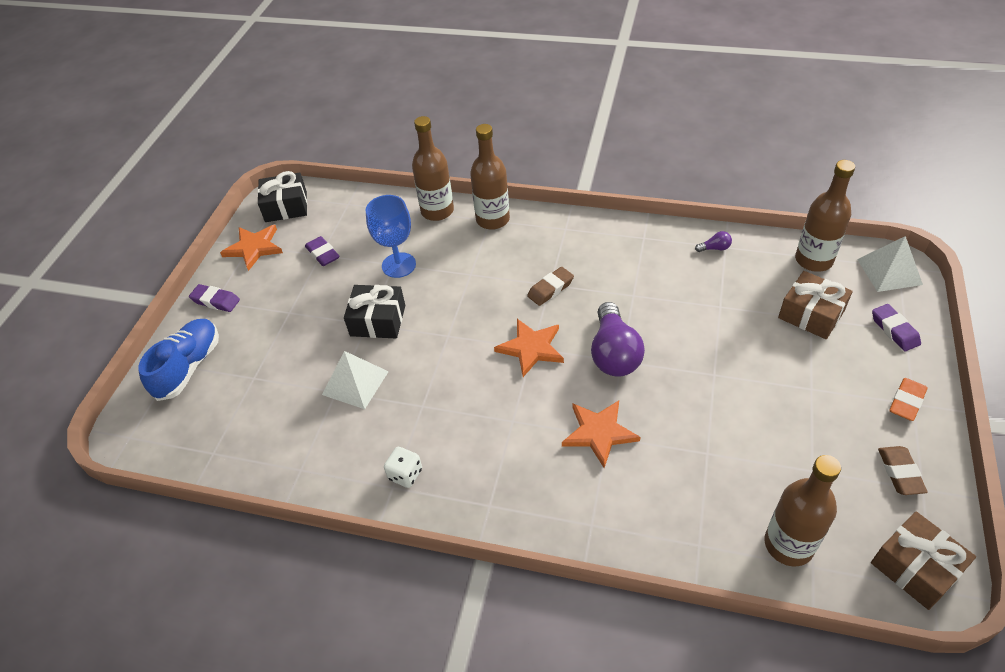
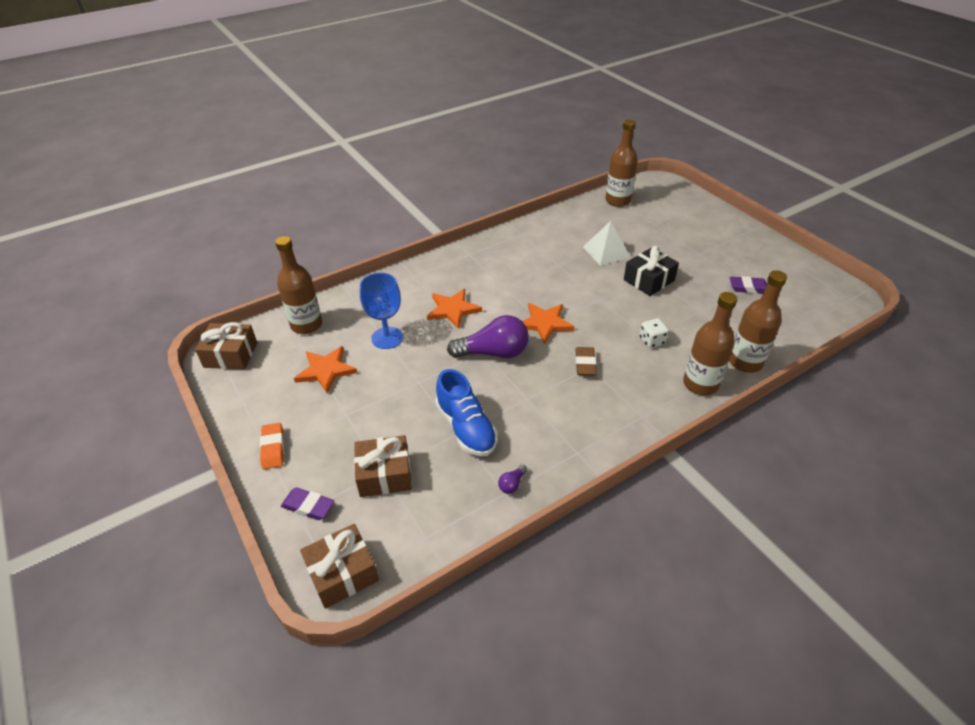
camera: 130 degrees right, 5 degrees down
(189, 367) = (690, 209): blue shoe -> blue shoe (466, 428)
(216, 301) = (743, 234): purple eraser -> none
(254, 248) = (788, 265): orange star -> orange star (326, 370)
(286, 206) = (832, 295): black gift -> none
(399, 265) = (696, 313): blue goblet -> blue goblet (387, 338)
(405, 474) = (523, 240): white dice -> white dice (651, 341)
(614, 353) = (493, 353): purple light bulb -> purple light bulb turned 135 degrees clockwise
(813, 260) = (419, 535): brown bottle -> brown bottle (618, 201)
(889, 271) = (342, 573): white pyramid -> brown gift
(900, 473) = (258, 398): brown eraser -> none

